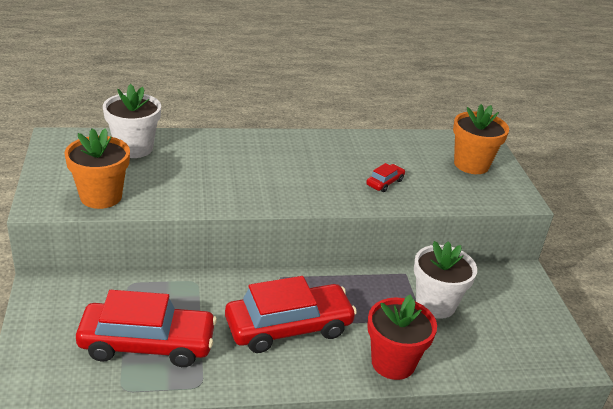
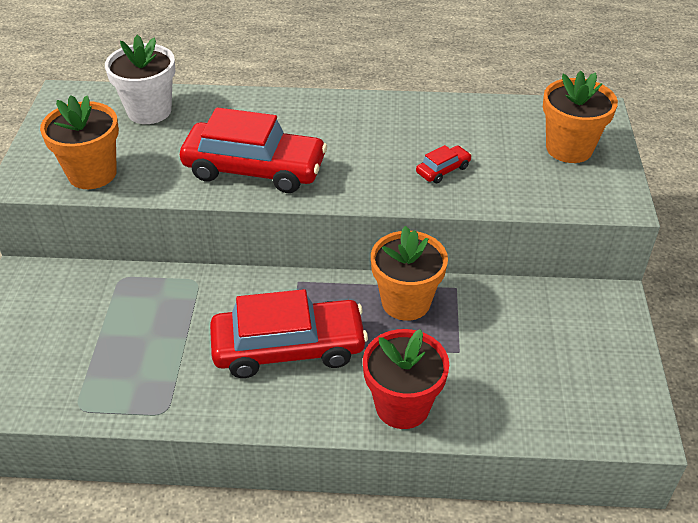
camera: 15 degrees right, 10 degrees up
(147, 344) = (120, 355): red car -> red car (254, 169)
(370, 286) = (406, 302): none -> orange flower pot
(435, 304) = (481, 333): white flower pot -> none

